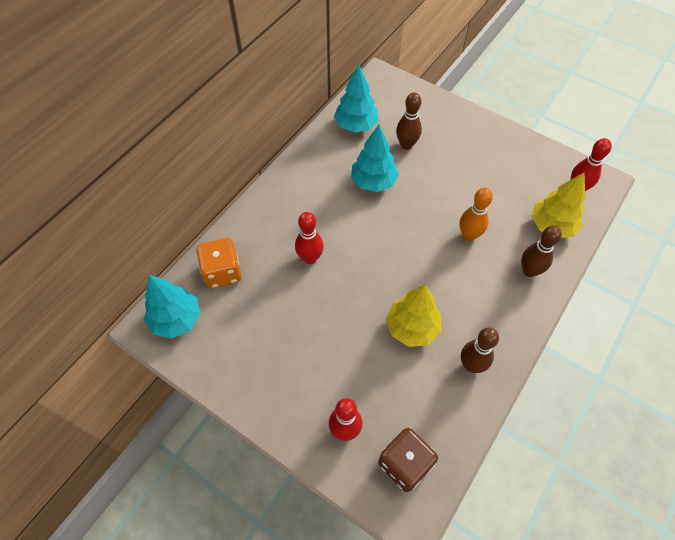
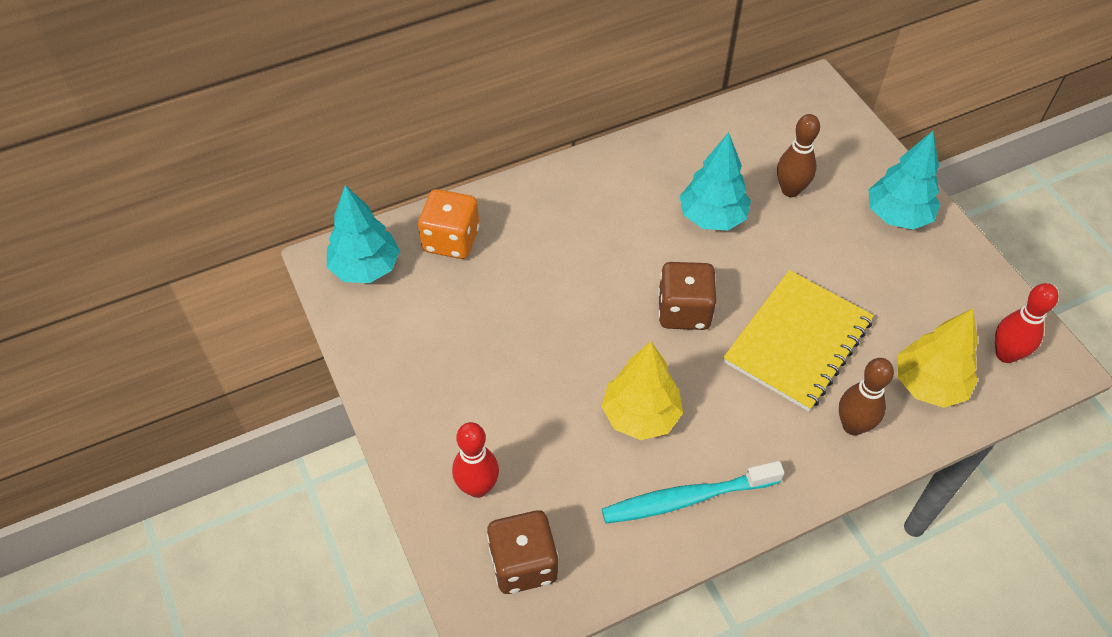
camera: 30 degrees right, 5 degrees down
(310, 258) = (567, 272): red bowling pin -> none
(356, 125) = (737, 137): turquoise tree -> turquoise tree (897, 216)
(394, 248) = (684, 311): none -> brown dice
(468, 235) = (797, 342): orange bowling pin -> yellow notebook
(471, 365) = (687, 498): brown bowling pin -> turquoise toothbrush

